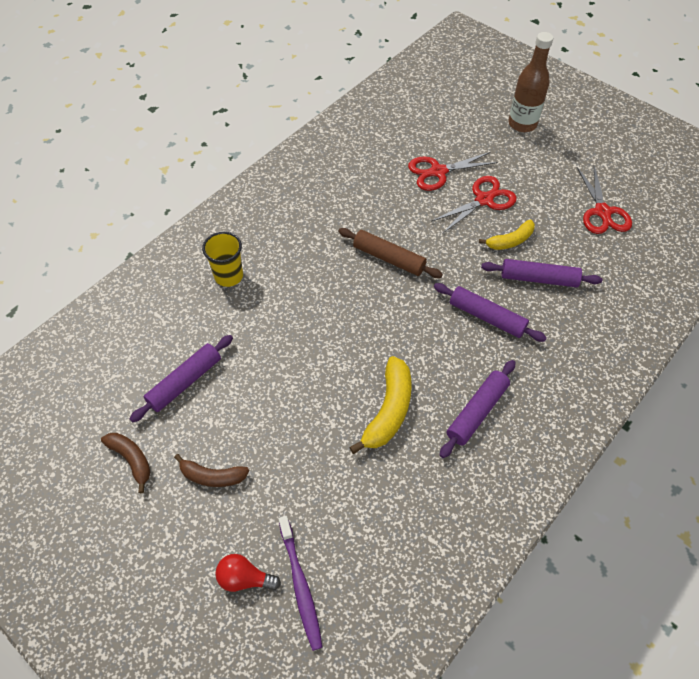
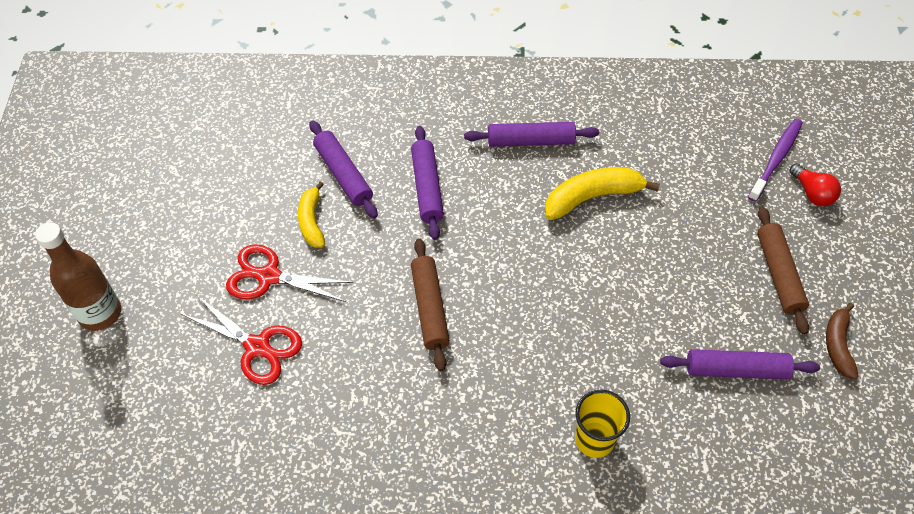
camera: 130 degrees left, 0 degrees up
(212, 476) = (778, 274): brown banana -> brown rolling pin
(510, 241) = (312, 221): yellow banana -> yellow banana turned 120 degrees counterclockwise
(602, 212) = (204, 170): red scissors -> none

